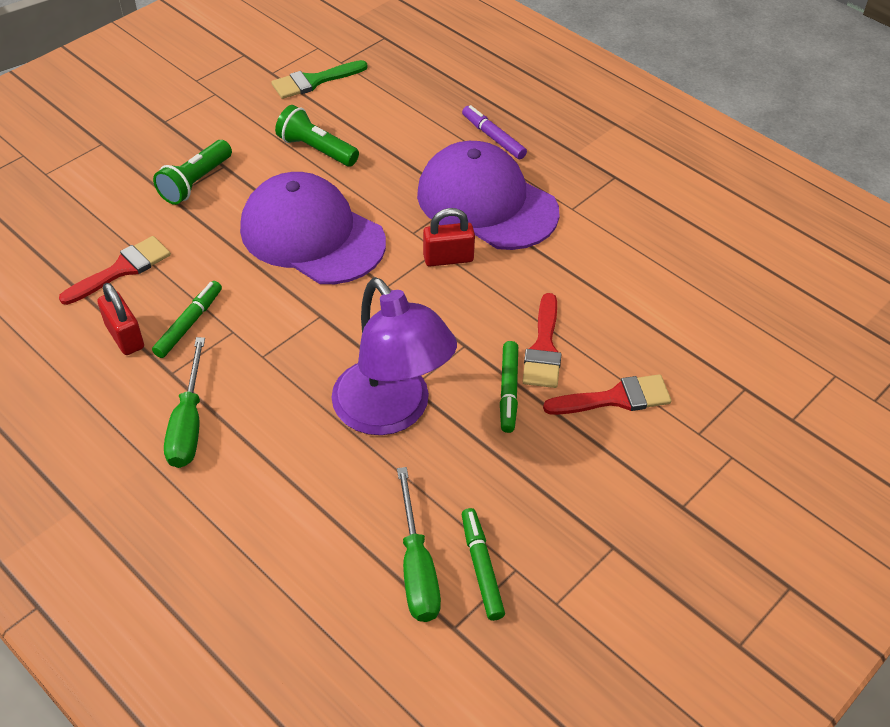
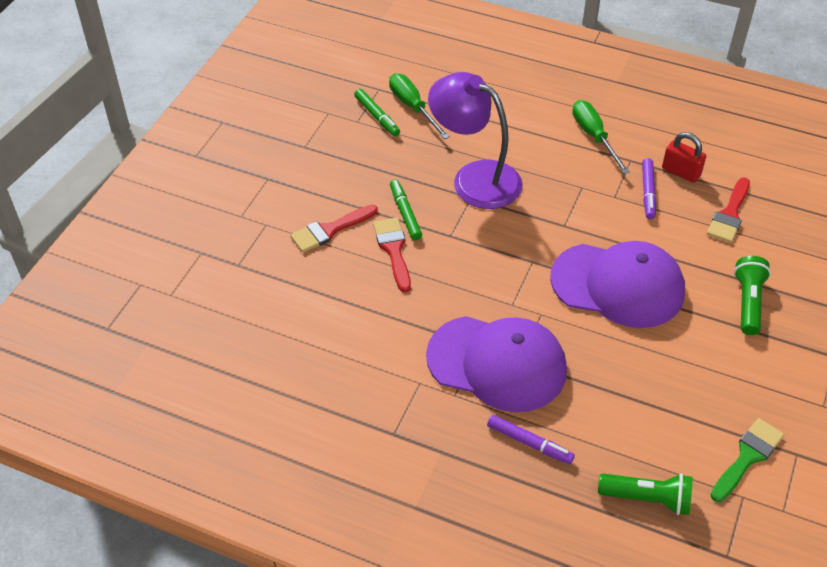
camera: 160 degrees right, 0 degrees up
(189, 324) = (648, 192): green marker -> purple marker
(316, 149) = (679, 371): green flashlight -> green flashlight (647, 499)
(448, 258) = (500, 299): red padlock -> none

